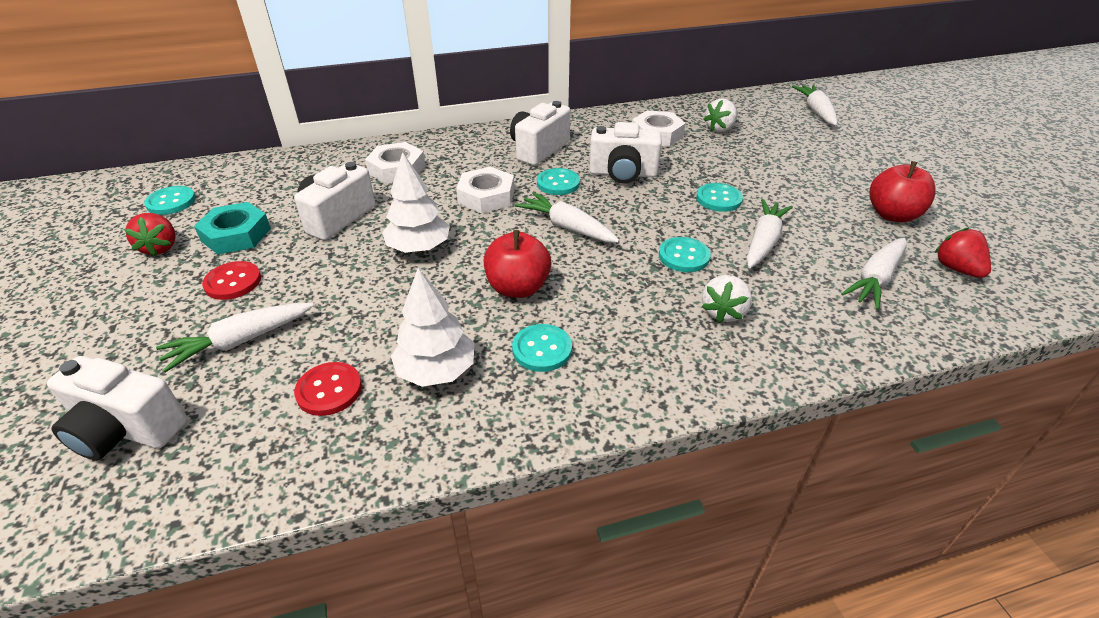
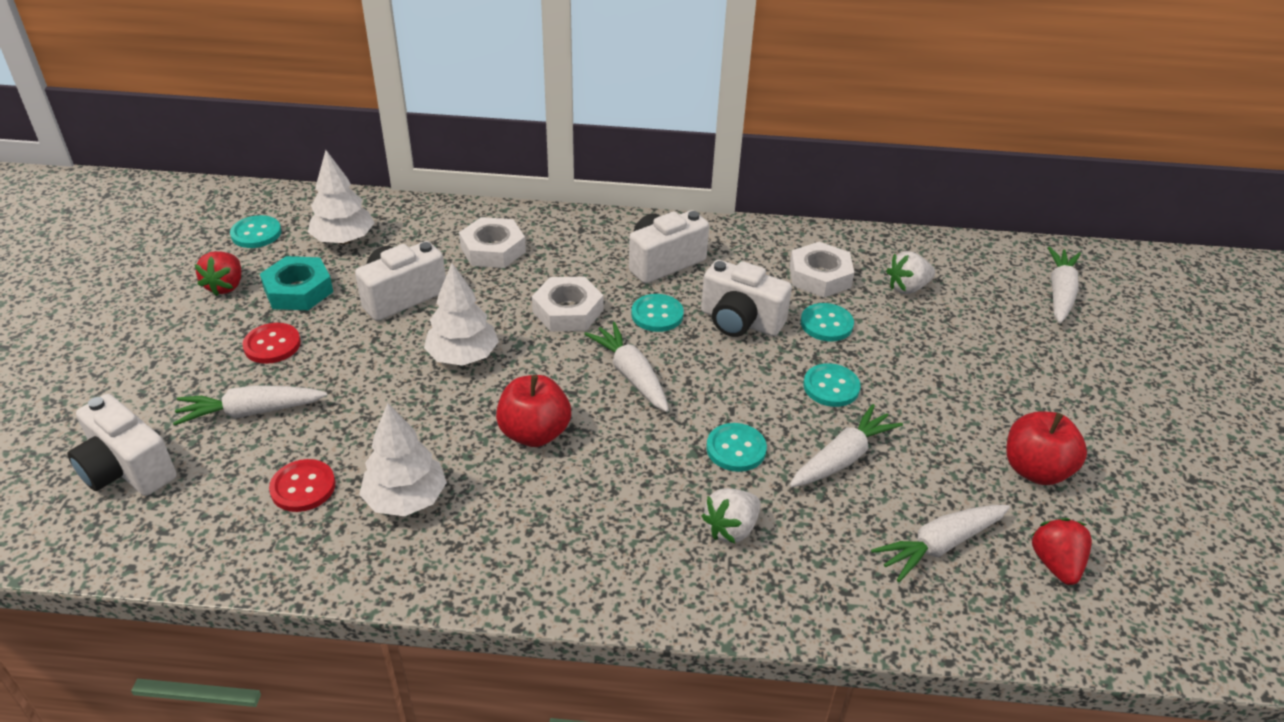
camera: 20 degrees right, 0 degrees up
(259, 189) = (343, 240): none -> white tree
(542, 349) = (517, 509): turquoise button -> turquoise button (826, 324)

